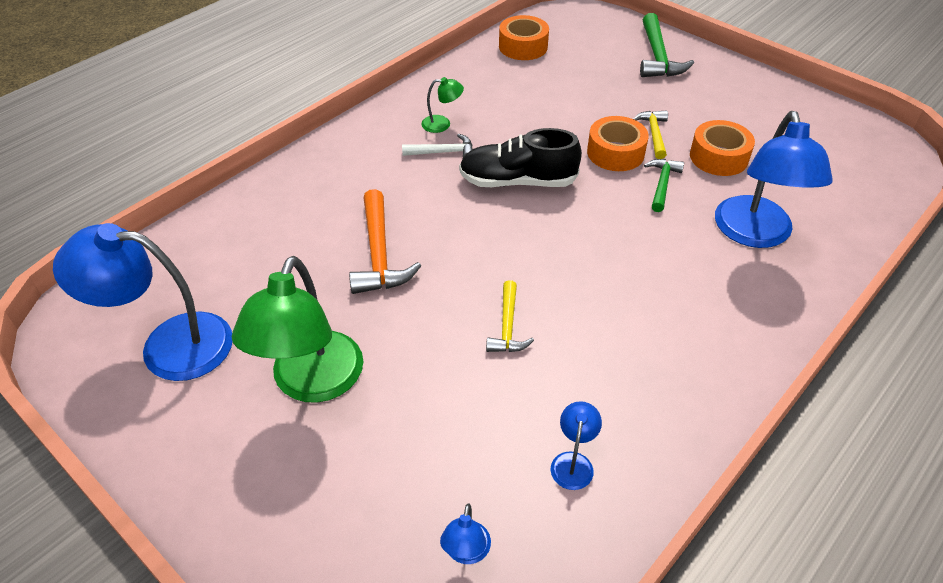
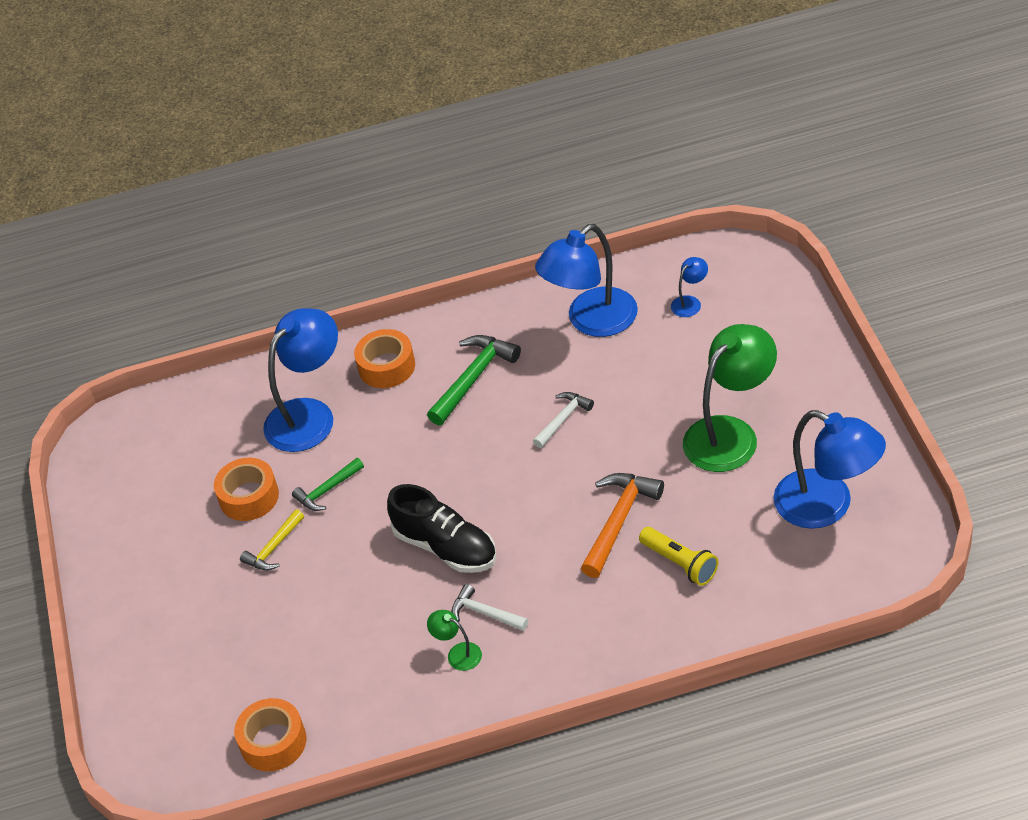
camera: 140 degrees left, 0 degrees up
(299, 241) = (680, 563): none -> yellow flashlight
(507, 326) = (563, 419): yellow hammer -> white hammer
(573, 462) = (591, 321): blue lamp -> blue lamp, size x2.30
(615, 153) = (330, 541): orange tape -> orange tape (386, 366)
(658, 56) = (151, 653): green hammer -> green hammer (473, 378)

